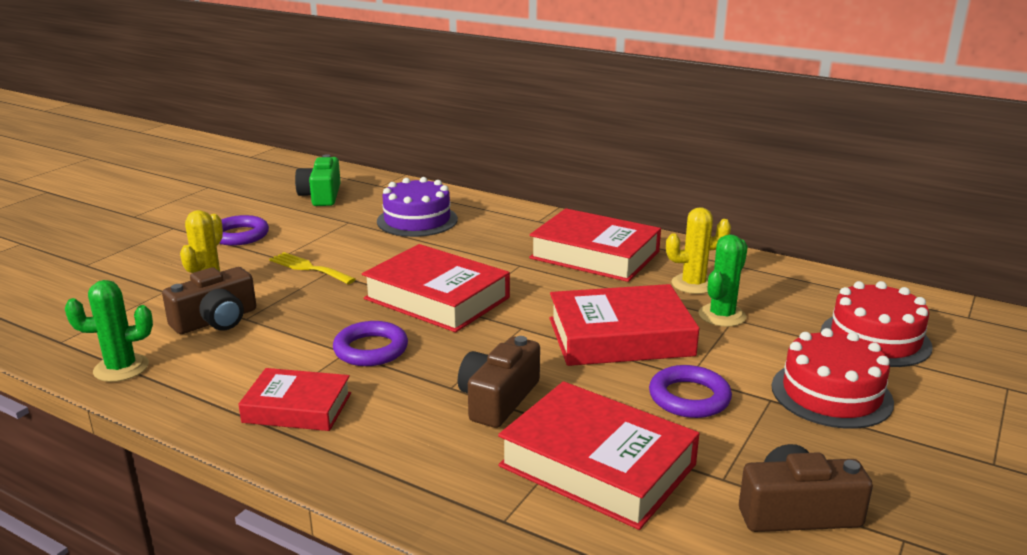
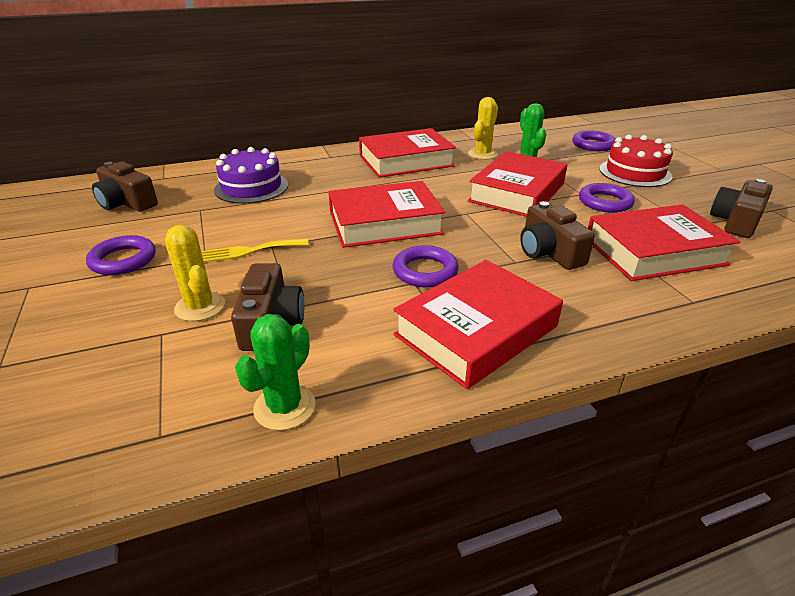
camera: 50 degrees left, 10 degrees up
(297, 408) = (476, 330): red book -> red book, size x1.61
(321, 195) = (127, 203): green camera -> brown camera
(875, 339) = (593, 145): red cake -> purple ring

